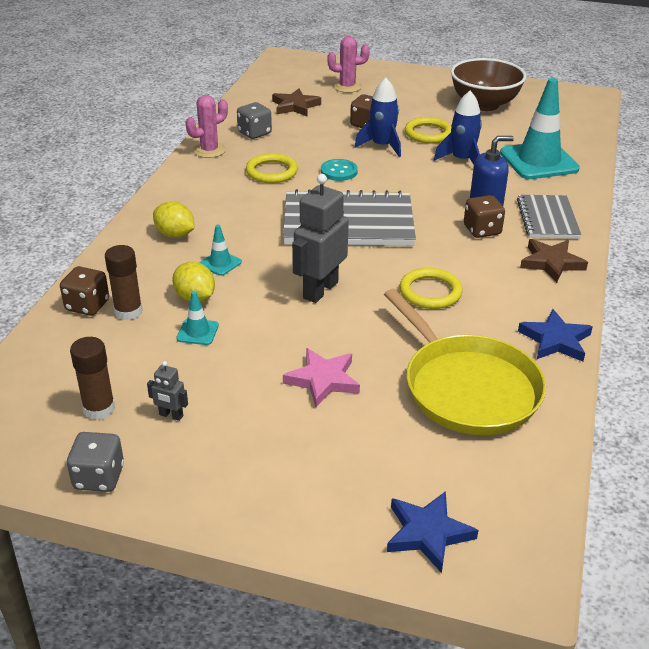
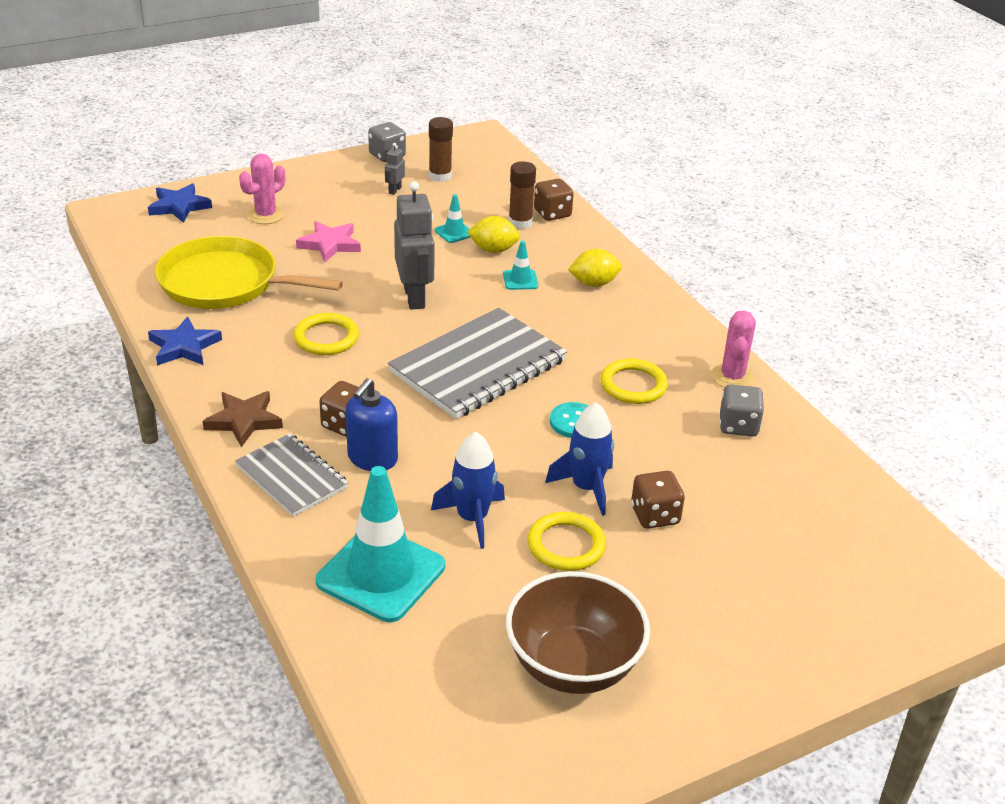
camera: 135 degrees right, 0 degrees up
(171, 415) = (394, 190): grey robot -> grey robot turned 45 degrees counterclockwise
(295, 106) = (778, 498): brown star -> none
(347, 87) = (789, 582): pink cactus -> pink cactus (265, 215)

